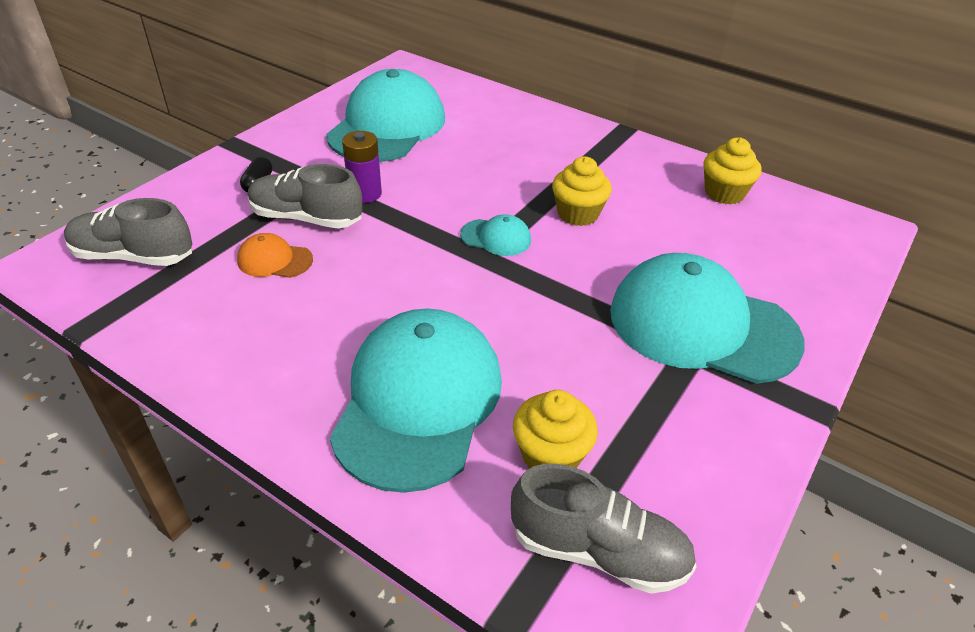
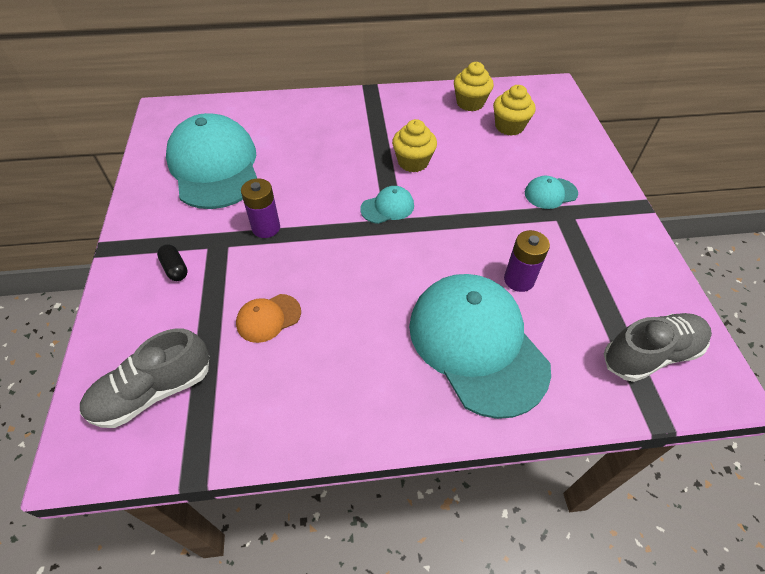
camera: 40 degrees left, 10 degrees up
(306, 218) = (249, 272): grey shoe -> none
(543, 378) = (519, 280): none -> purple battery
(551, 455) = (574, 321): yellow cupcake -> yellow cupcake (509, 127)
(702, 325) = (550, 193): turquoise cap -> turquoise cap, size x0.43

